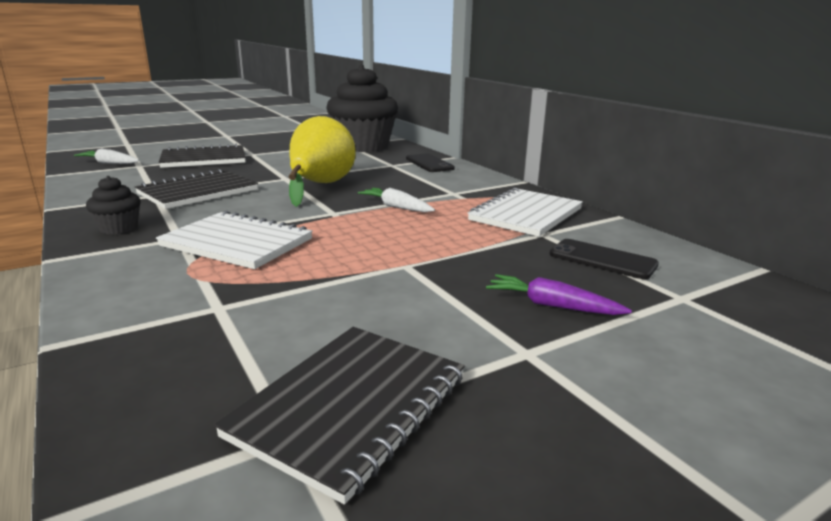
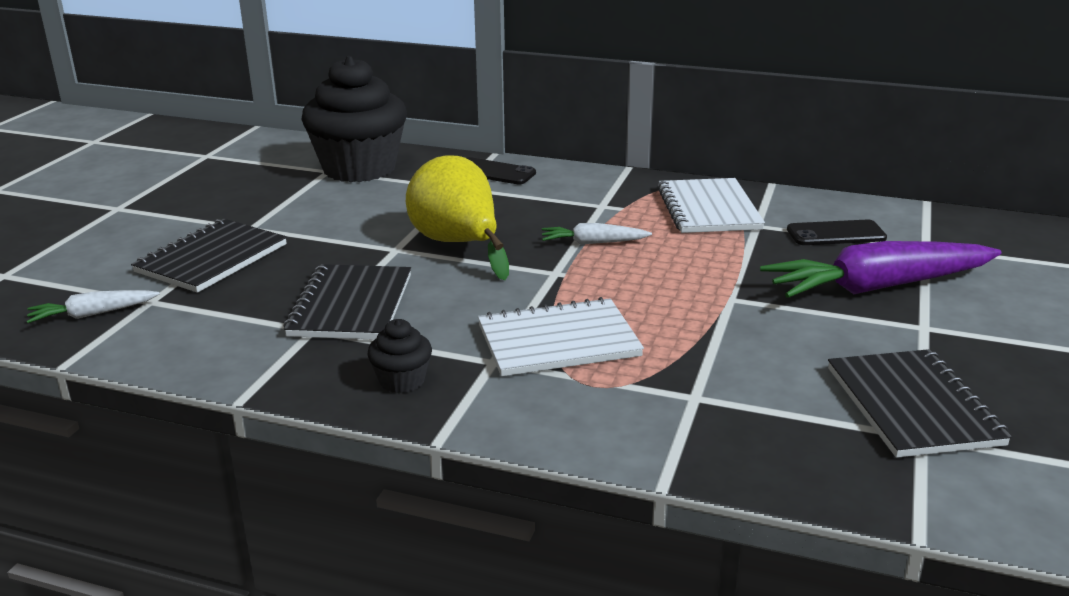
camera: 40 degrees left, 5 degrees up
(551, 305) = (877, 287): purple carrot -> purple carrot, size x2.10

